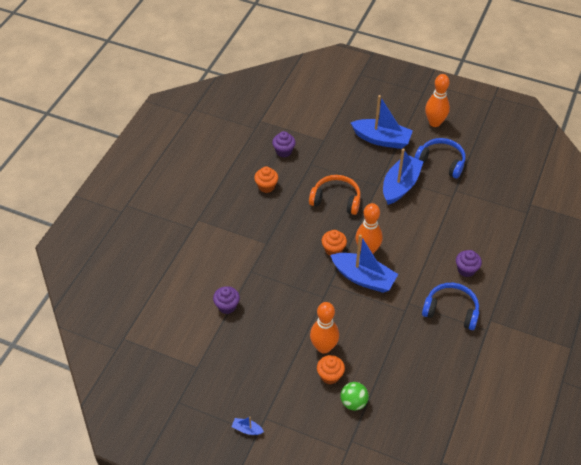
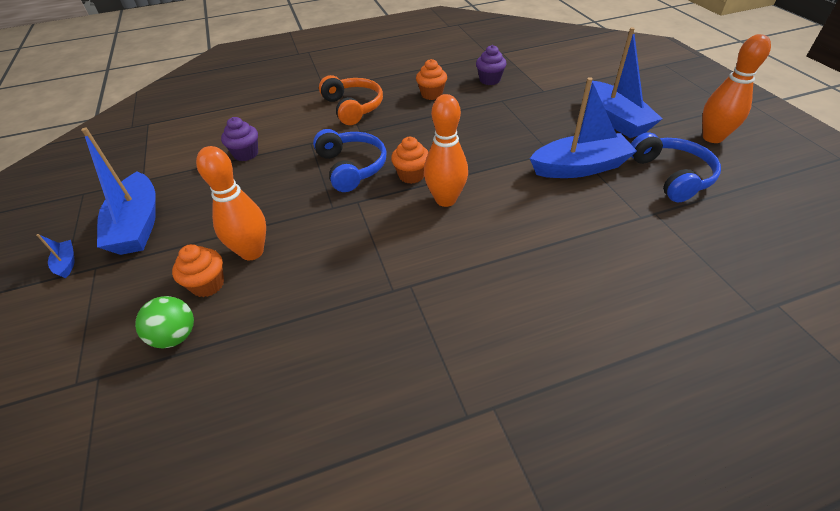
camera: 50 degrees right, 5 degrees down
(336, 200) = (482, 139): orange headphones -> orange headphones (353, 107)
(363, 278) = (400, 221): blue boat -> blue boat (138, 225)
(451, 310) = (451, 341): blue headphones -> blue headphones (351, 167)
(466, 270) = (546, 310): purple cupcake -> none

